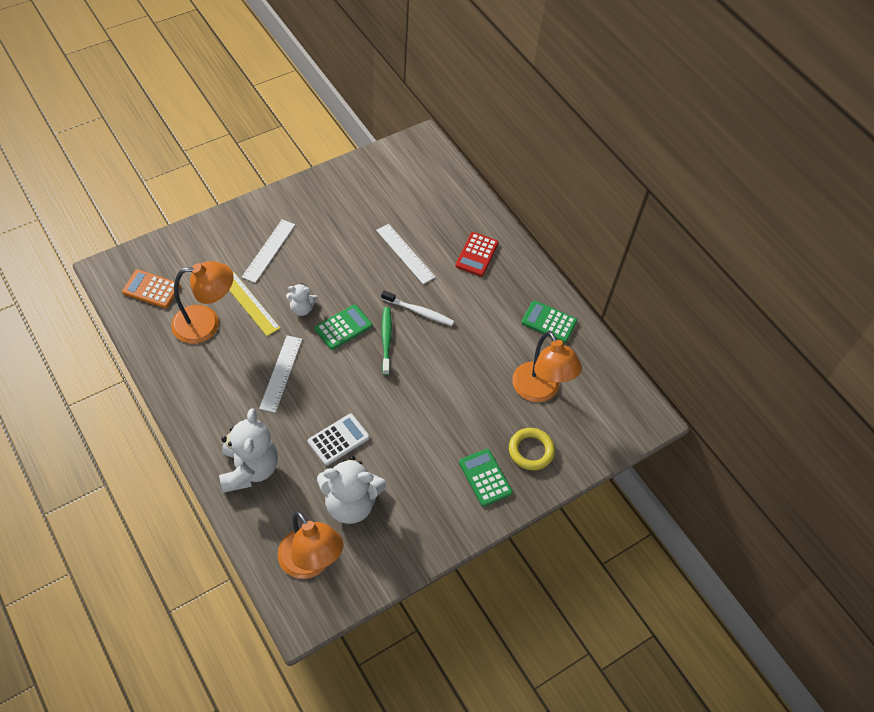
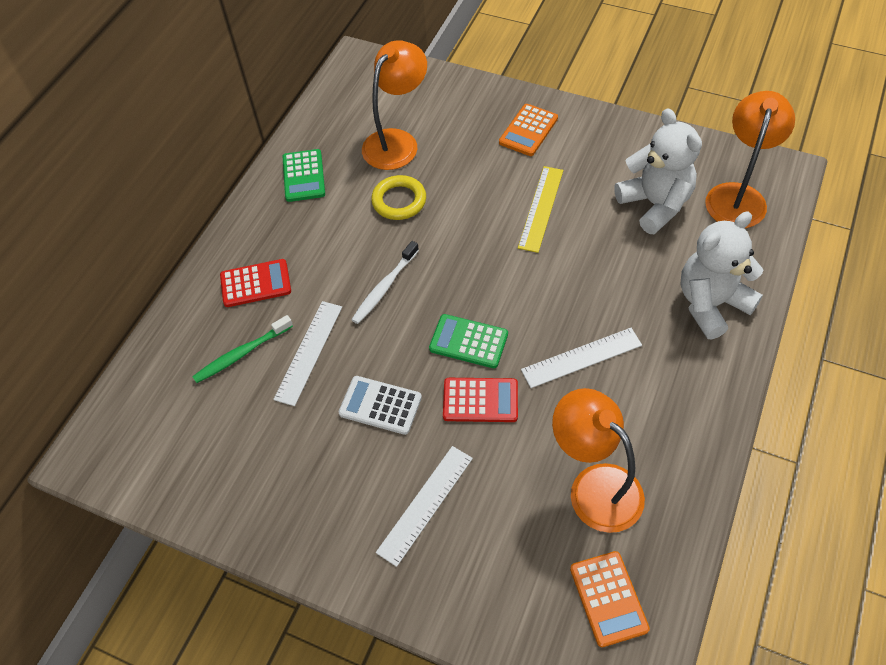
camera: 115 degrees left, 0 degrees up
(250, 303) = (523, 461): yellow ruler -> yellow ruler (541, 208)
(269, 250) = (425, 504): white ruler -> white ruler turned 45 degrees counterclockwise
(302, 308) = (480, 400): white teddy bear -> red calculator
(338, 440) = (603, 255): white calculator -> white calculator (380, 405)
(386, 340) = (449, 292): green toothbrush -> green toothbrush (242, 354)
(419, 311) = (384, 287): white toothbrush -> white toothbrush turned 135 degrees counterclockwise
(485, 477) = (528, 130): green calculator -> orange calculator
(531, 451) = (469, 116): yellow ring -> yellow ring (399, 201)

